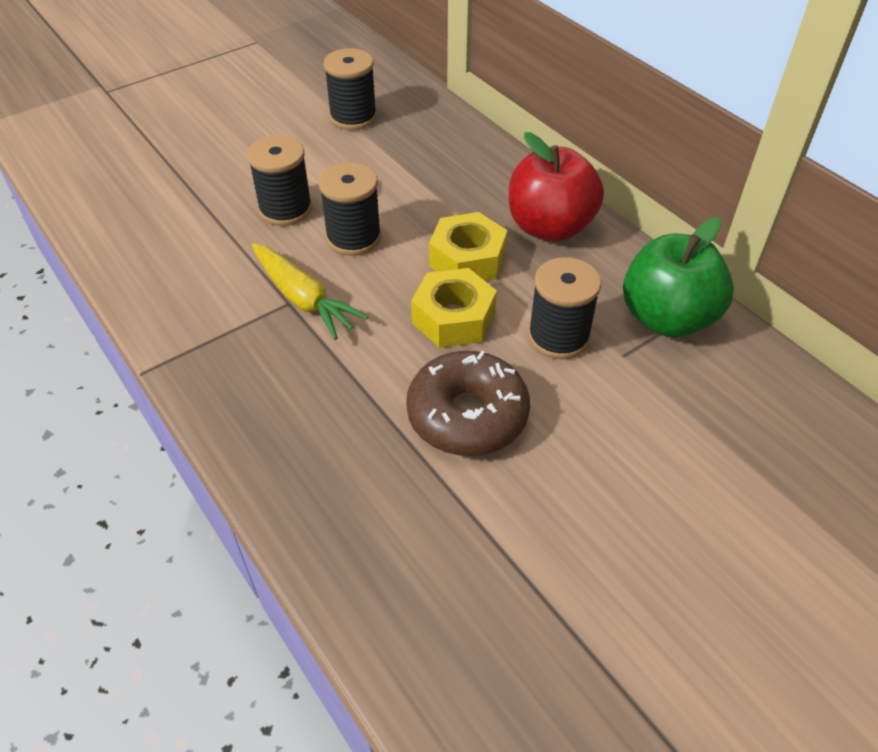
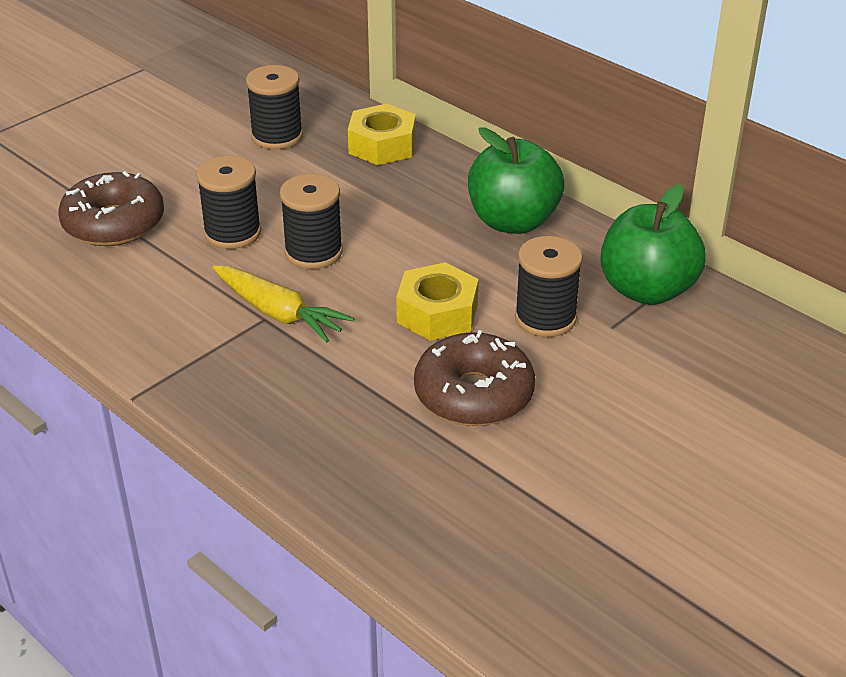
camera: 10 degrees left, 10 degrees down
(183, 188) = (114, 224): none -> brown donut
(467, 259) = (437, 259): yellow nut -> yellow nut (382, 145)
(549, 227) = (513, 221): red apple -> green apple

